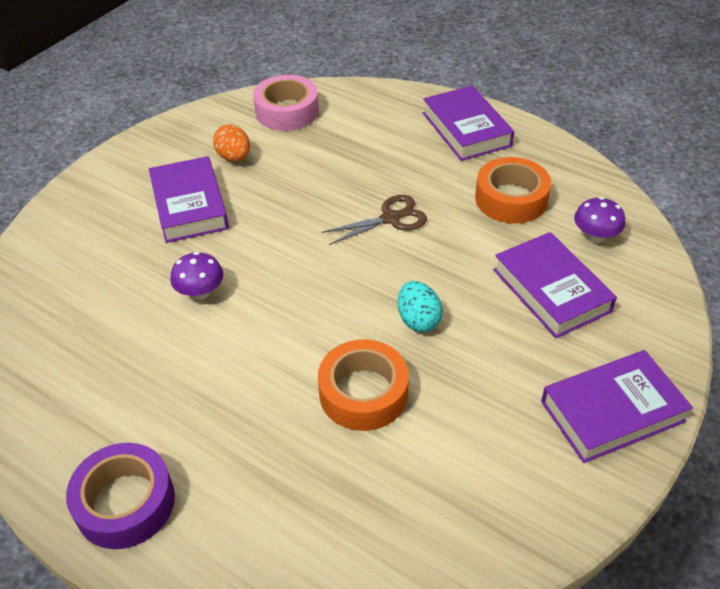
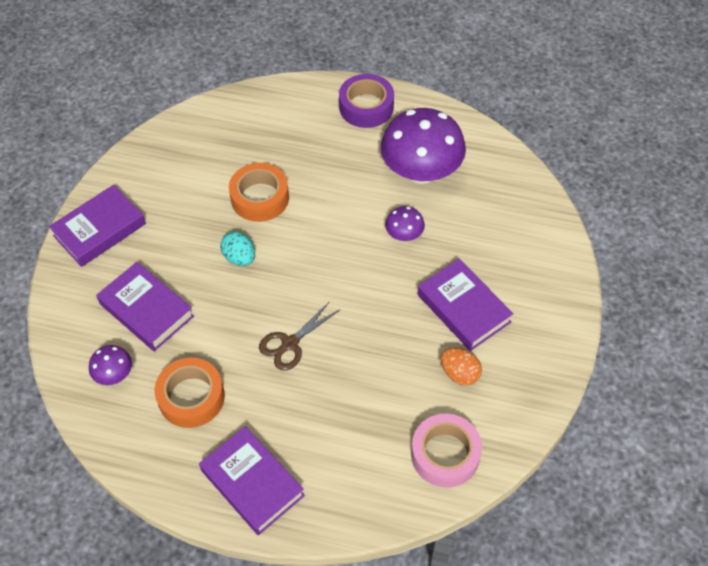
camera: 160 degrees right, 10 degrees up
(122, 366) = (421, 172): none -> purple mushroom

